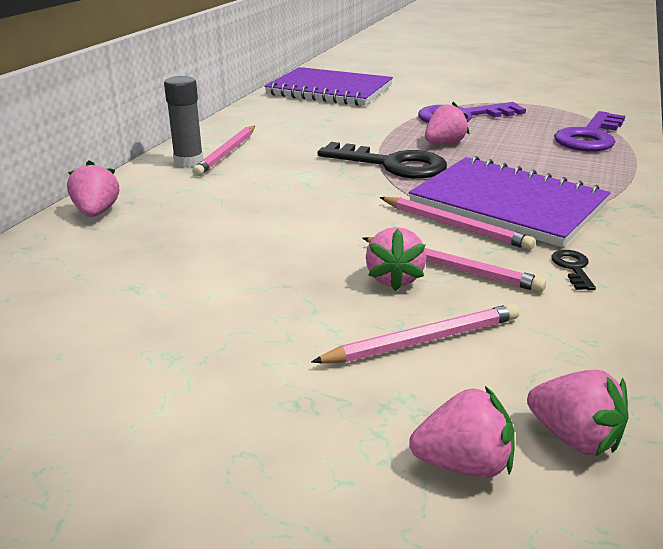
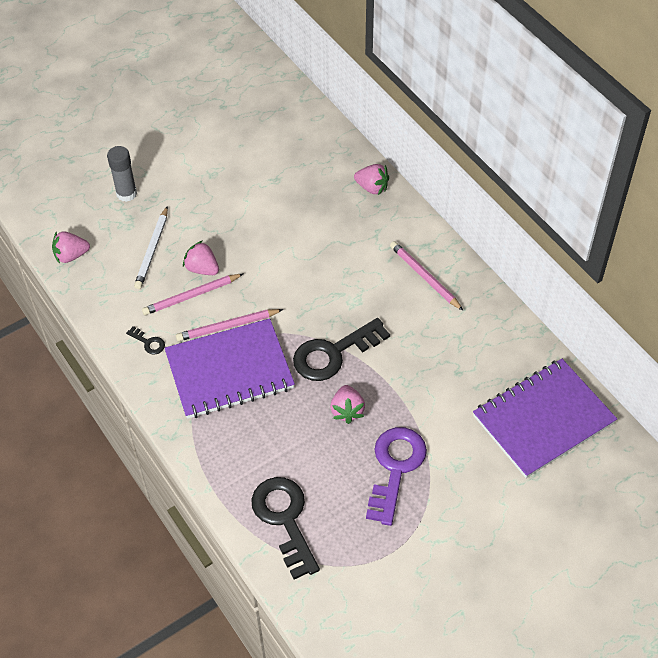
camera: 125 degrees right, 25 degrees up
(188, 162) = (422, 251): grey glue stick -> grey glue stick (126, 193)
(423, 340) = (152, 250): pink pencil -> white pencil
(463, 464) = (90, 221): pink strawberry -> none
(590, 137) = (285, 519): purple key -> black key

